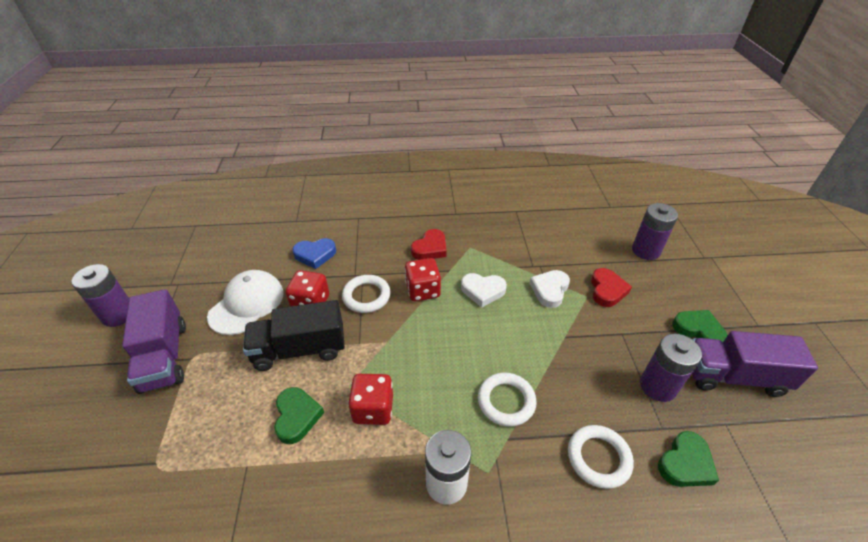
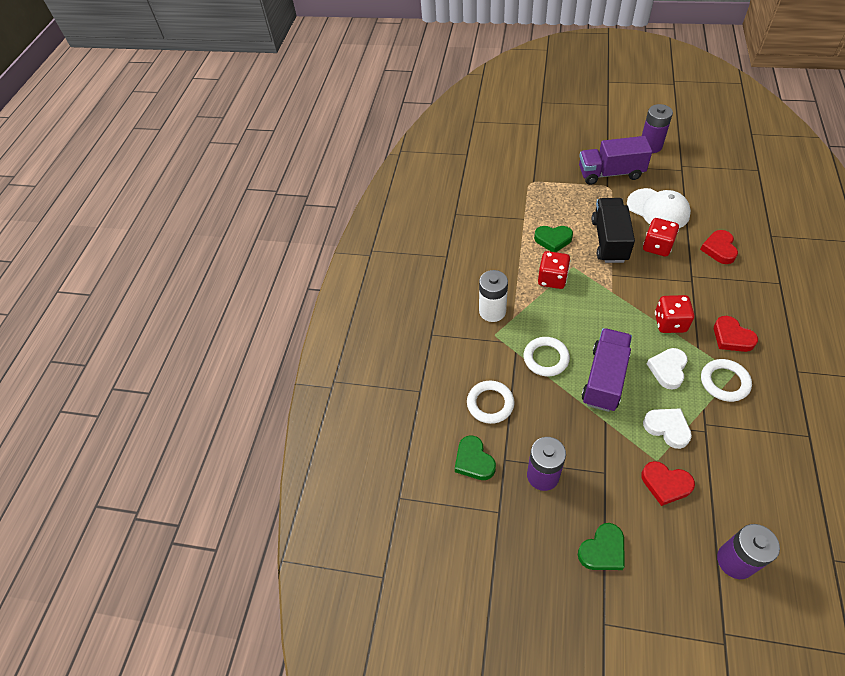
camera: 110 degrees right, 10 degrees up
(315, 255) = (719, 249): blue heart -> red heart
(366, 296) = (664, 282): white ring -> white ring (724, 382)
(733, 376) = (543, 550): purple truck -> purple truck (604, 378)

